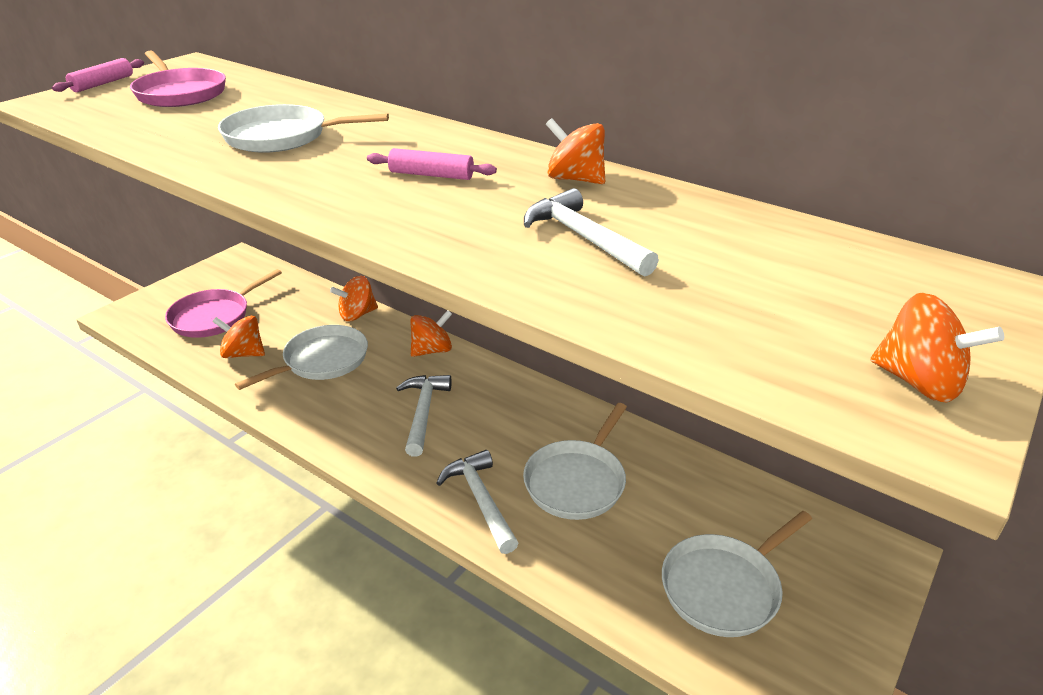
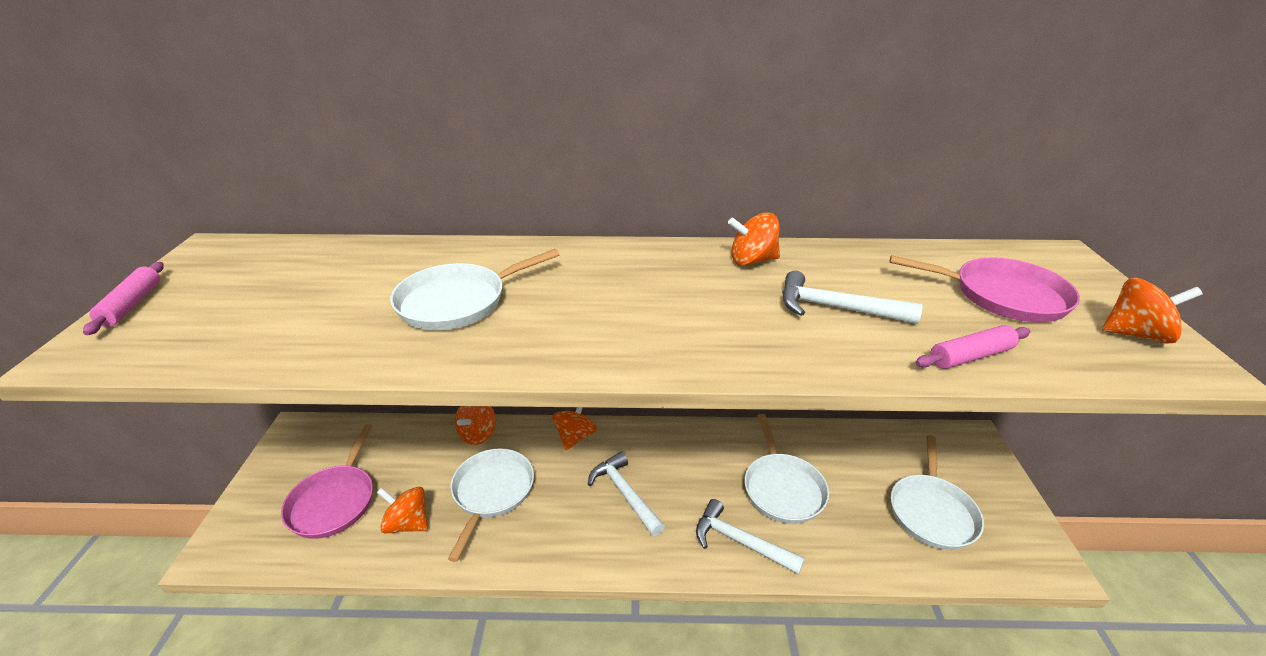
camera: 35 degrees left, 0 degrees up
(180, 93) = (260, 287): pink pan -> pink pan (1003, 296)
(243, 354) = (408, 523): orange spinning top -> orange spinning top turned 45 degrees clockwise
(431, 175) = (649, 294): pink rolling pin -> pink rolling pin (970, 356)

